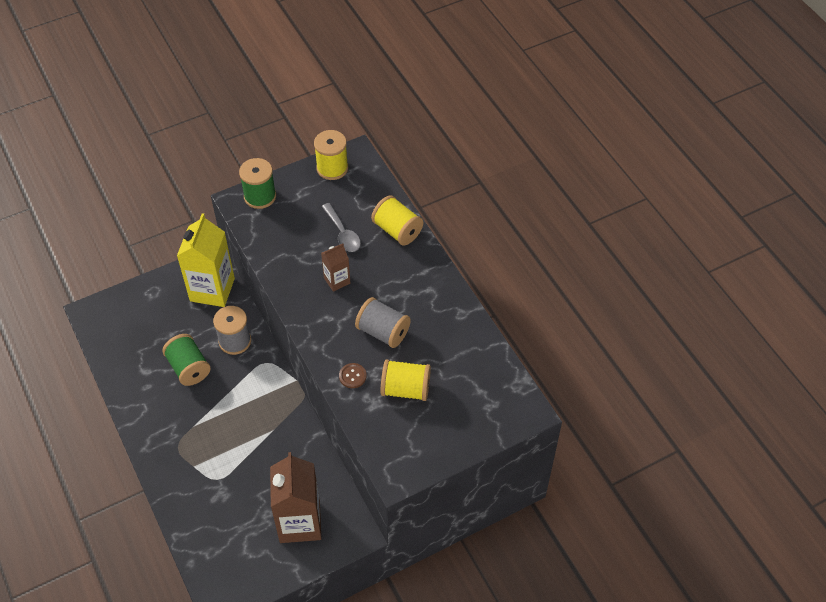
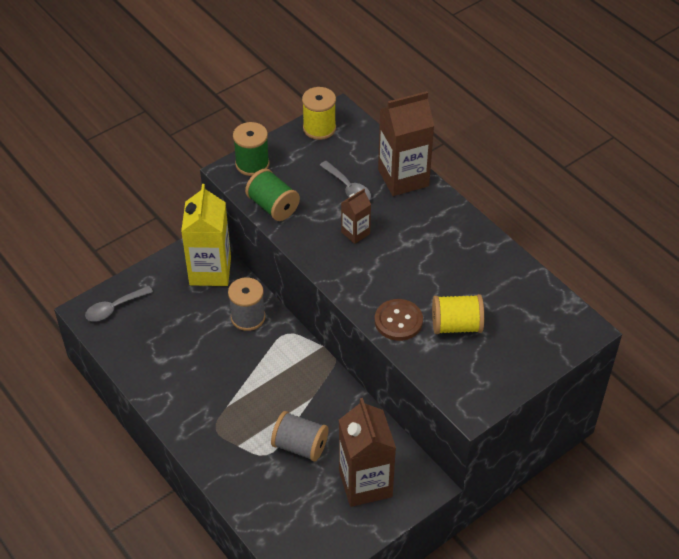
camera: 10 degrees left, 5 degrees down
(116, 314) = (114, 308): none -> grey spoon
(189, 368) = (206, 350): green spool -> green spool (273, 206)
(352, 376) = (398, 321): brown button -> brown button, size x1.68
(383, 332) = (417, 275): grey spool -> grey spool (300, 446)
(397, 230) = (403, 178): yellow spool -> brown carton

